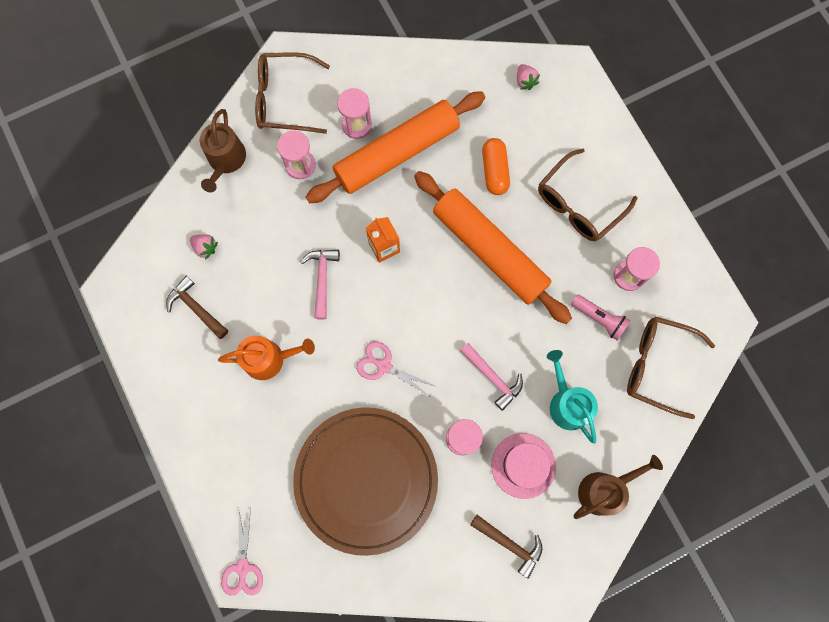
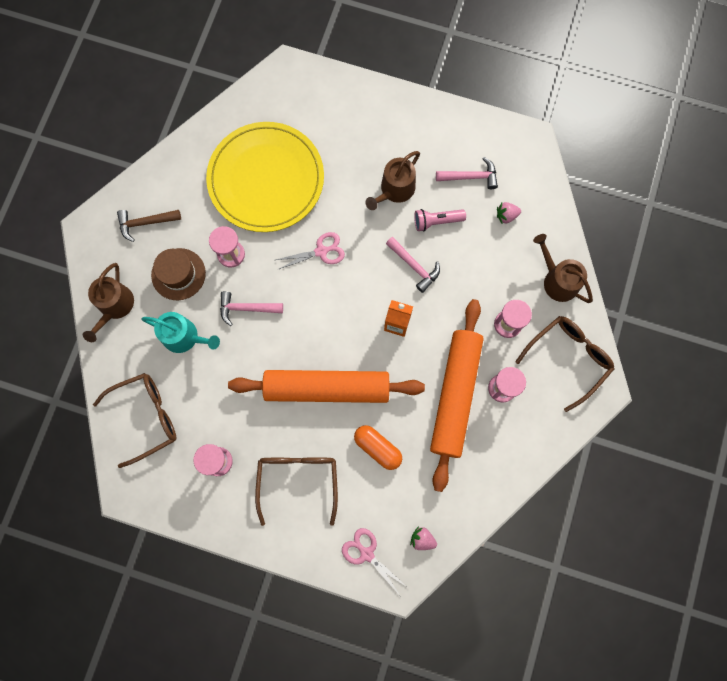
camera: 135 degrees right, 0 degrees up
(196, 308) = (470, 177): brown hammer -> pink hammer
(243, 567) = (289, 73): pink scissors -> pink scissors (366, 553)
(269, 359) = (395, 190): orange watering can -> brown watering can
(366, 480) = (266, 179): brown plate -> yellow plate
(523, 465) = (178, 274): pink hat -> brown hat
(599, 319) = (212, 412): pink flashlight -> pink flashlight (436, 221)

